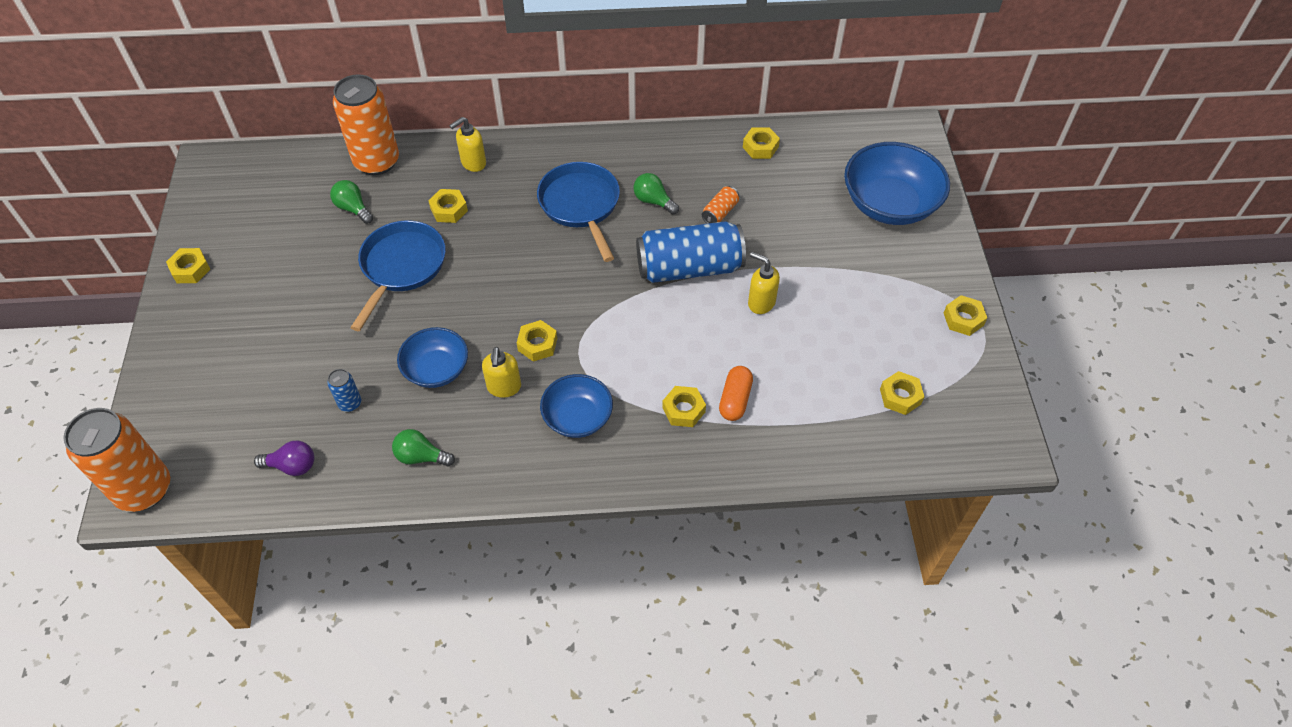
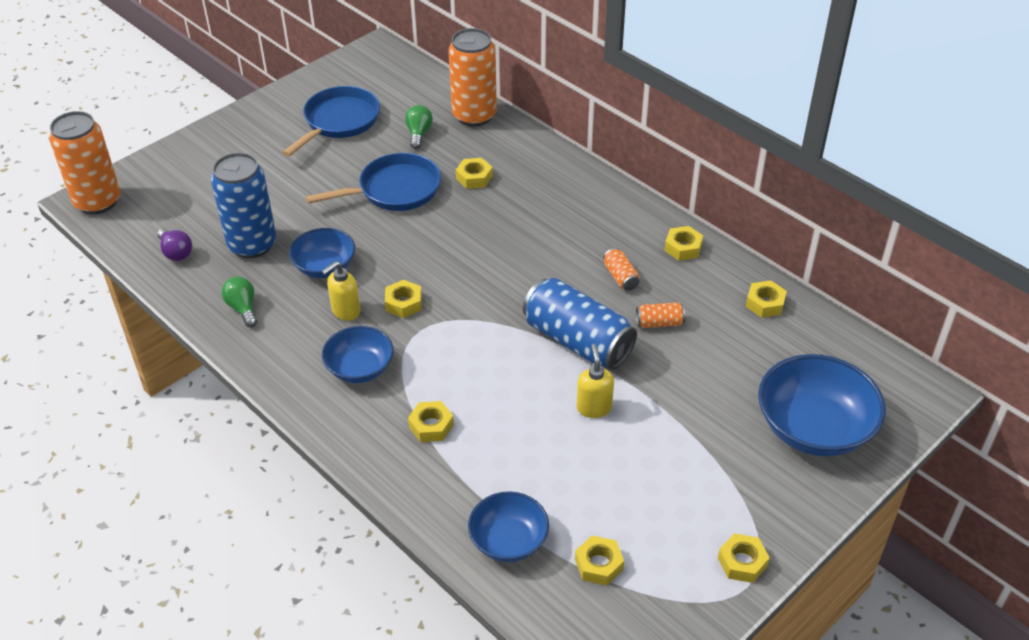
camera: 50 degrees right, 10 degrees down
(190, 269) = (283, 102): yellow nut -> yellow nut (683, 248)
(350, 403) = (252, 245): blue can -> blue can, size x2.32
(473, 163) = (533, 160): yellow soap dispenser -> none
(581, 205) = (564, 240): blue pan -> blue pan (339, 122)
(653, 201) = (620, 277): green light bulb -> orange can
(735, 400) = (475, 452): orange capsule -> none
(835, 434) = (508, 540): none -> blue bowl

